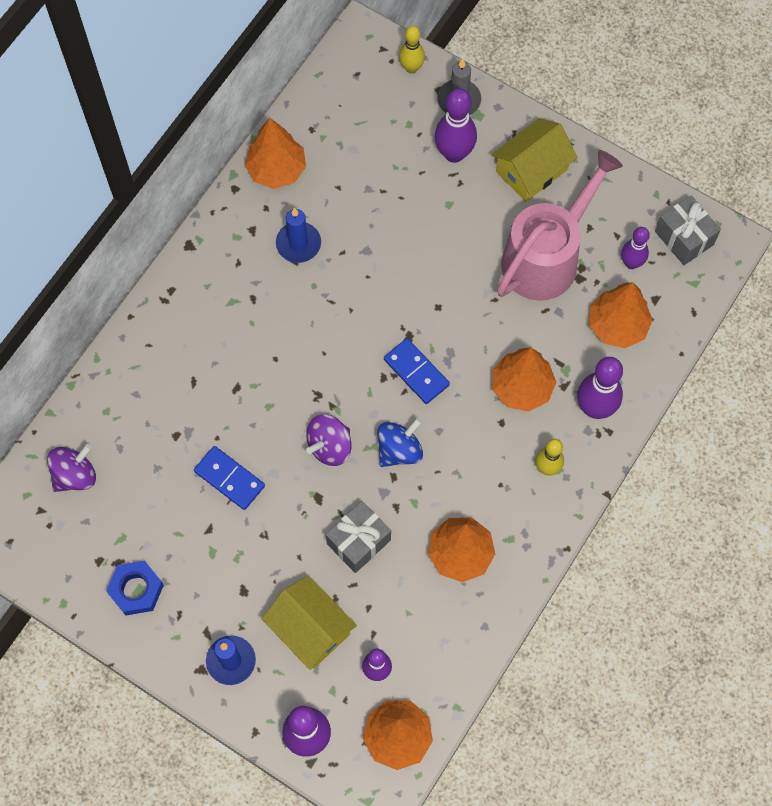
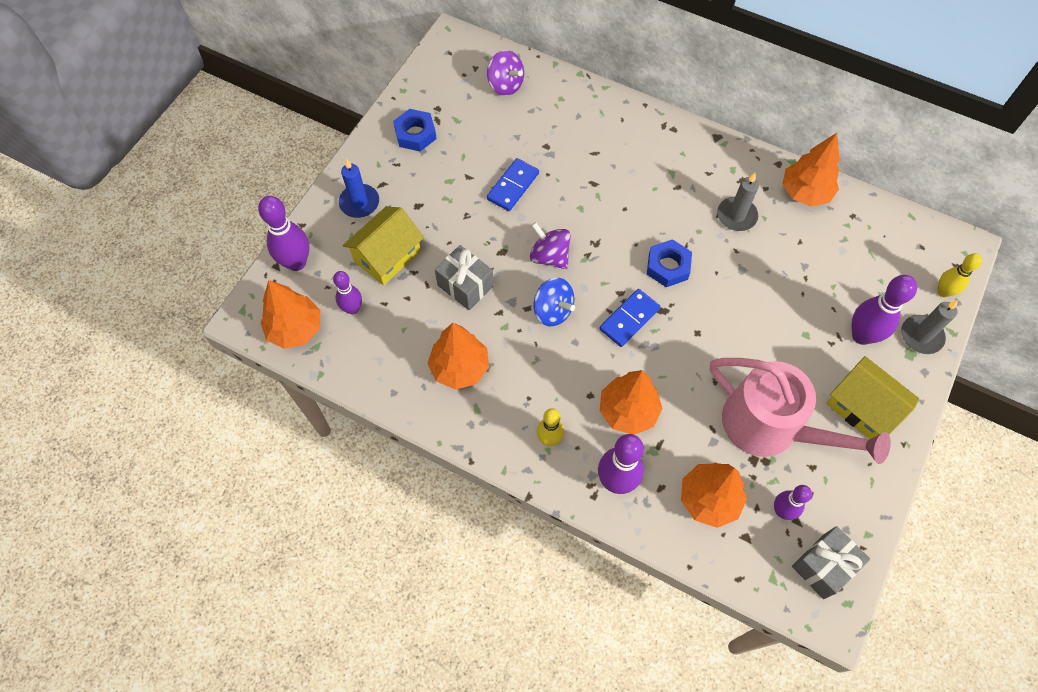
camera: 85 degrees right, 5 degrees down
(298, 244) = (736, 216): blue candle -> grey candle
(355, 324) = (668, 266): none -> blue nut

